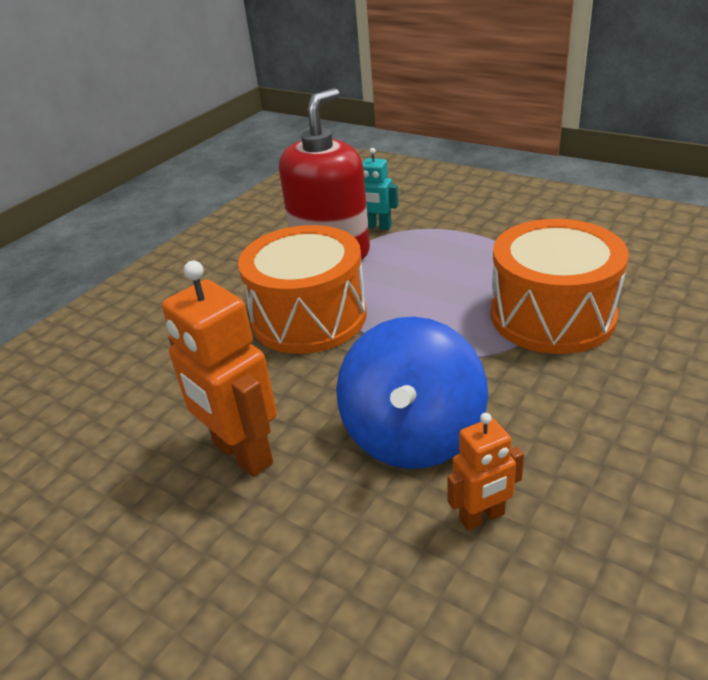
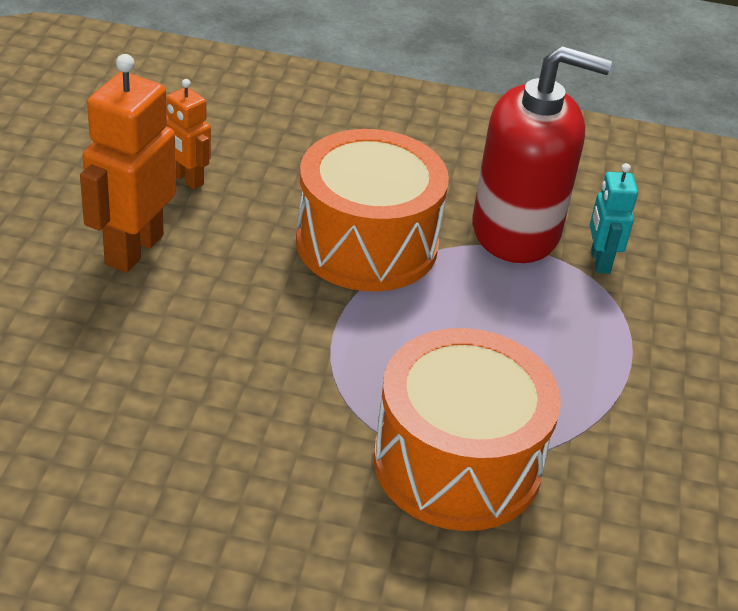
camera: 60 degrees right, 5 degrees up
(413, 435) = (192, 365): blue spinning top -> none
(482, 517) = (91, 433): orange robot -> orange robot (187, 179)

